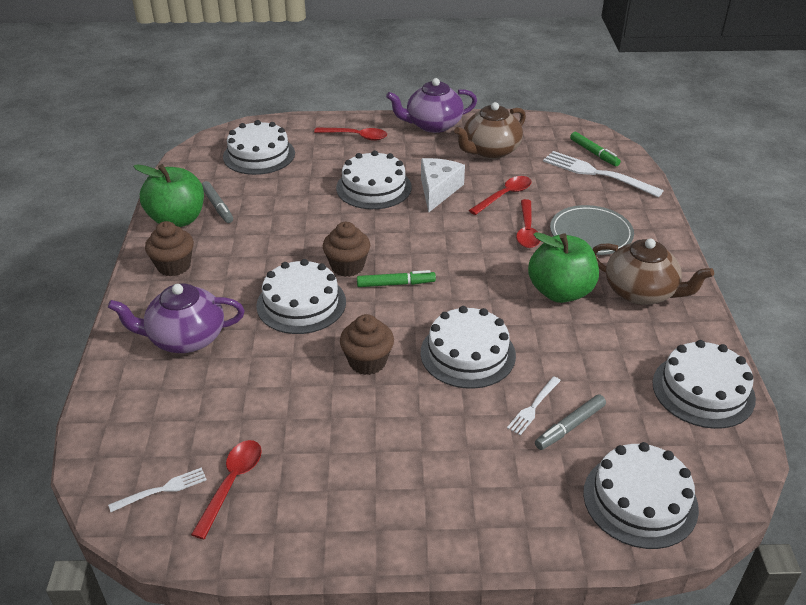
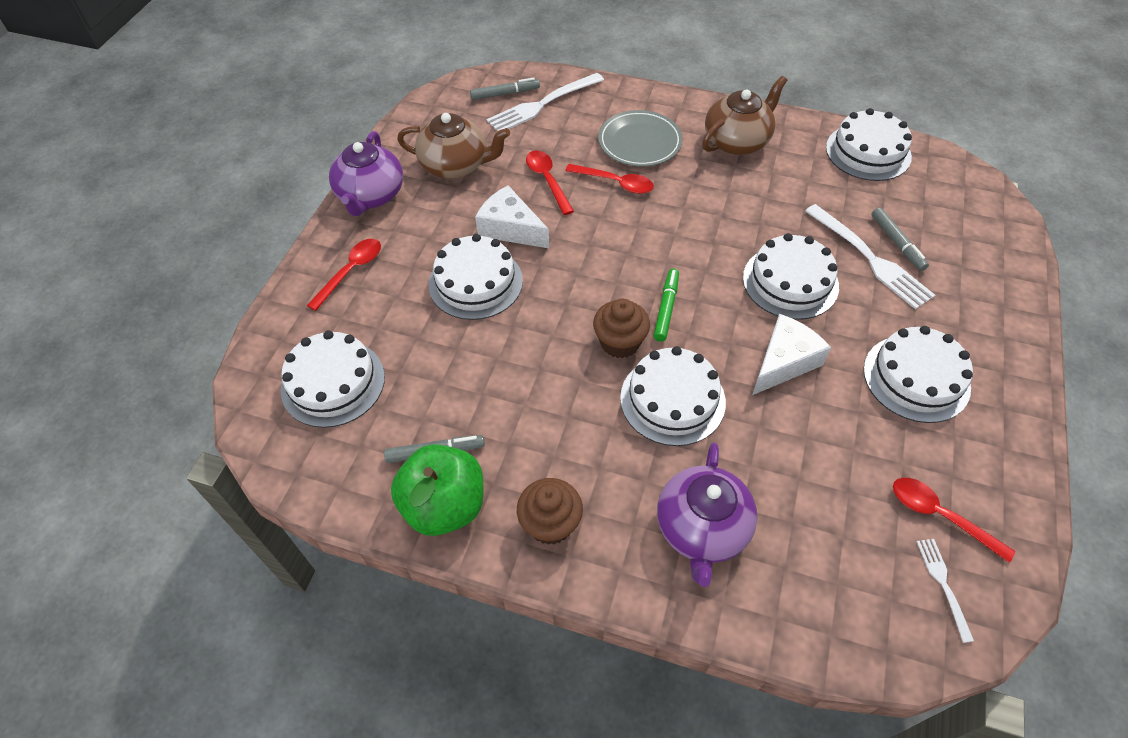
camera: 70 degrees left, 15 degrees up
(367, 362) = (784, 362): brown cupcake -> white cheese
(490, 151) = (455, 165): brown teapot -> brown teapot turned 60 degrees counterclockwise
(533, 407) = (870, 258): white fork -> white fork, size x1.94
(560, 292) = (720, 191): green apple -> none
(594, 153) = (505, 94): green marker -> grey marker
(640, 500) = (981, 230): white cake -> white cake (916, 378)

